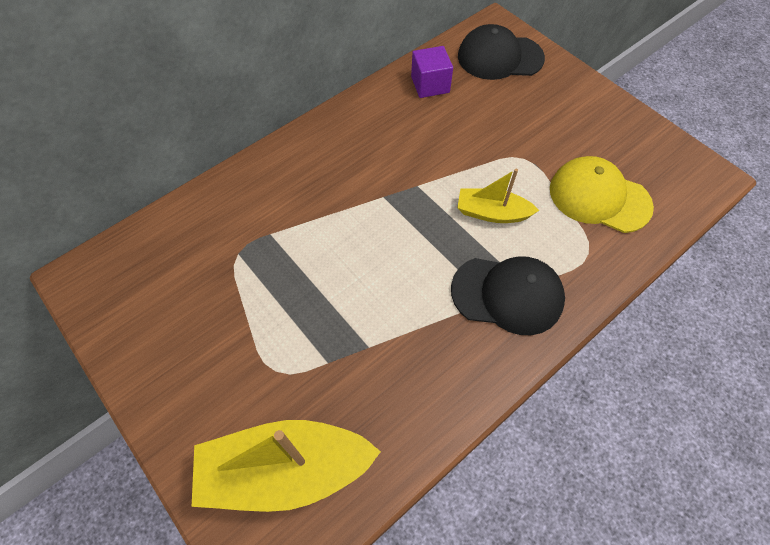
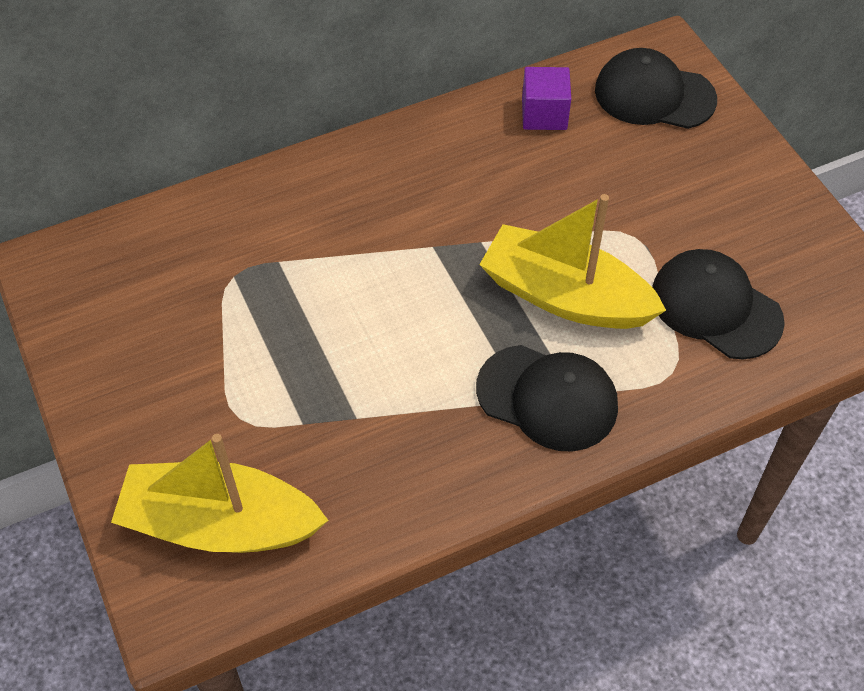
camera: 15 degrees right, 5 degrees down
(492, 213) = (565, 296): yellow boat -> yellow boat, size x1.77
(599, 197) = (715, 307): yellow cap -> black cap

